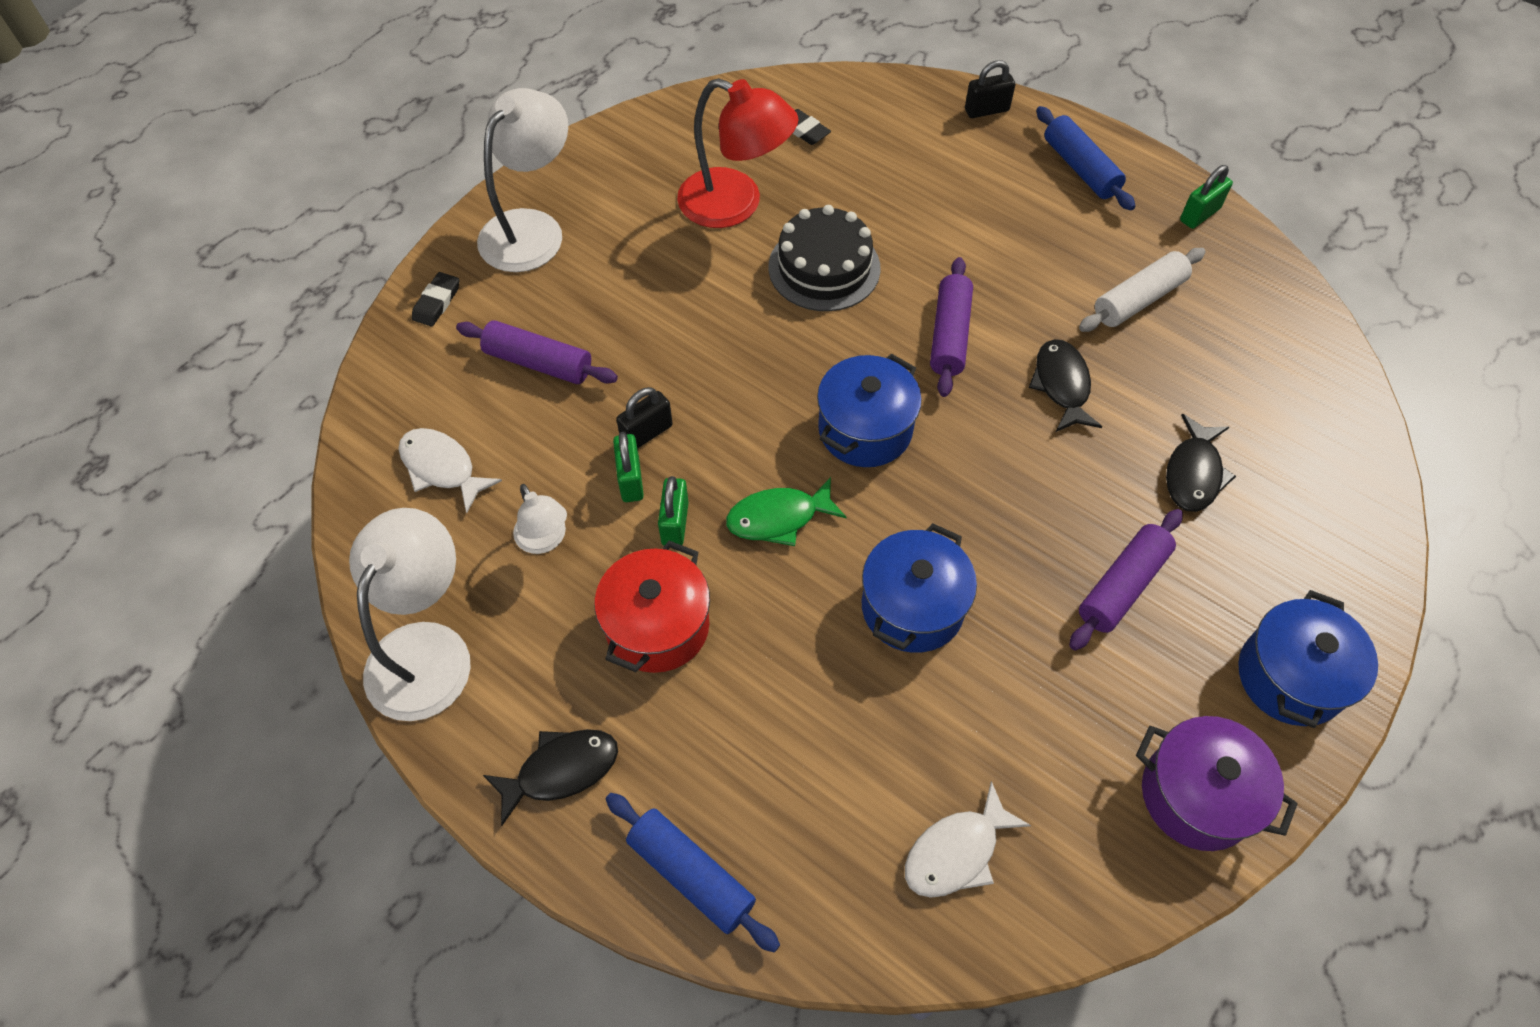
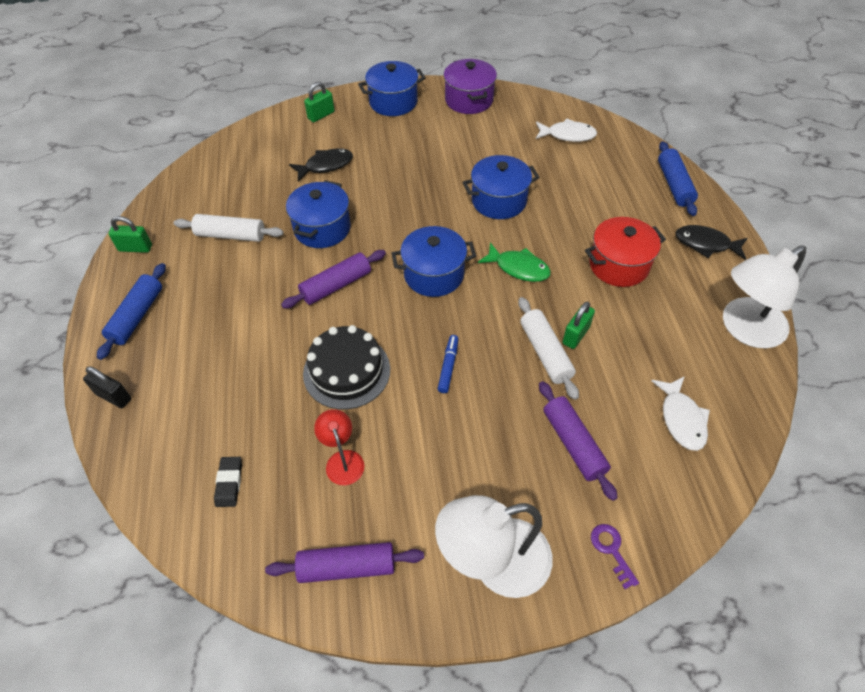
camera: 135 degrees left, 5 degrees down
(437, 302) = (611, 550): black eraser -> purple key
(545, 540) = (646, 337): white lamp -> none
(646, 433) = (545, 352): black padlock -> white rolling pin
(675, 523) = (571, 299): green padlock -> green padlock (321, 115)
(733, 343) = (448, 366): none -> blue marker
(735, 204) = (342, 460): red lamp -> red lamp, size x0.53
(1061, 385) = (322, 228): black fish -> blue pot
(1122, 586) = (409, 155): purple rolling pin -> purple rolling pin (347, 566)

